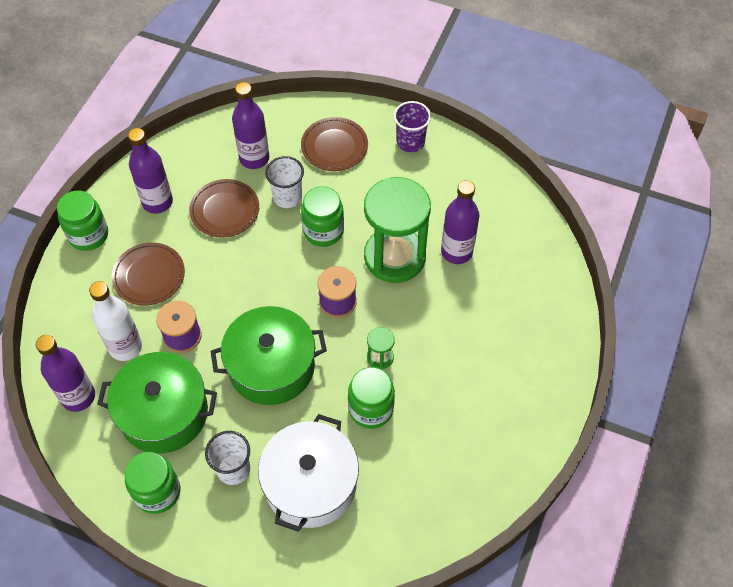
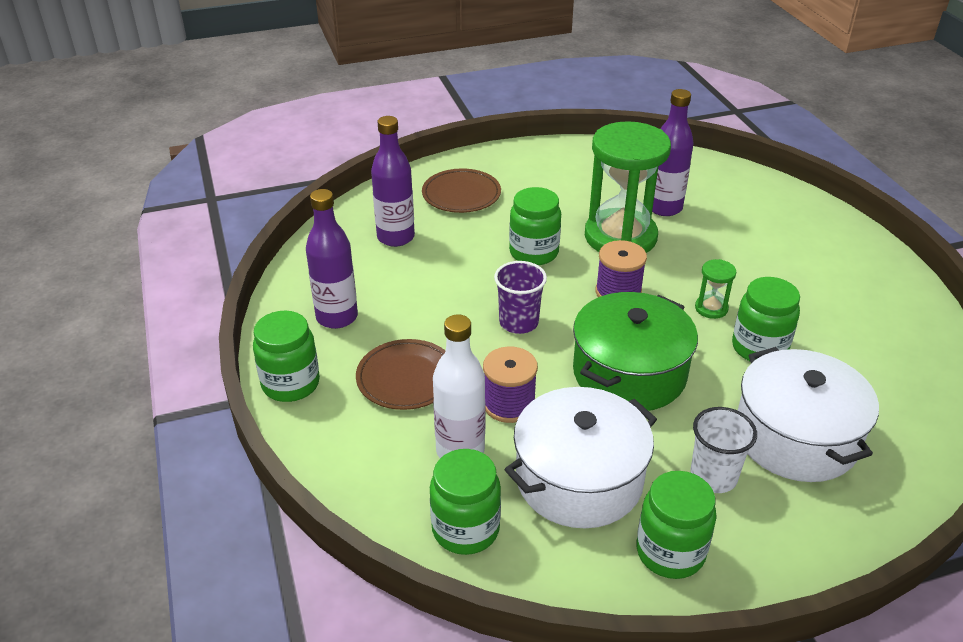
camera: 40 degrees left, 20 degrees down
(78, 396) = (465, 529): purple bottle -> green jar
(163, 413) = (579, 479): green pot -> white pot
(225, 210) = (418, 287): brown plate -> none
(287, 197) = (466, 247): white cup -> none
(410, 142) = (524, 162): purple cup -> purple cup (519, 322)

